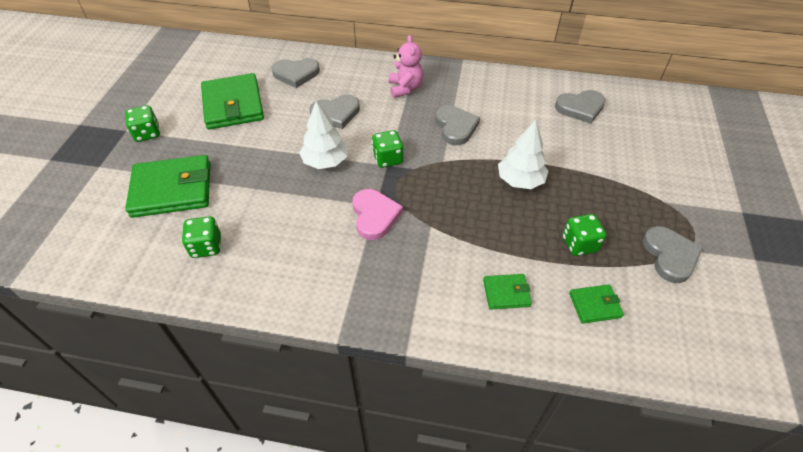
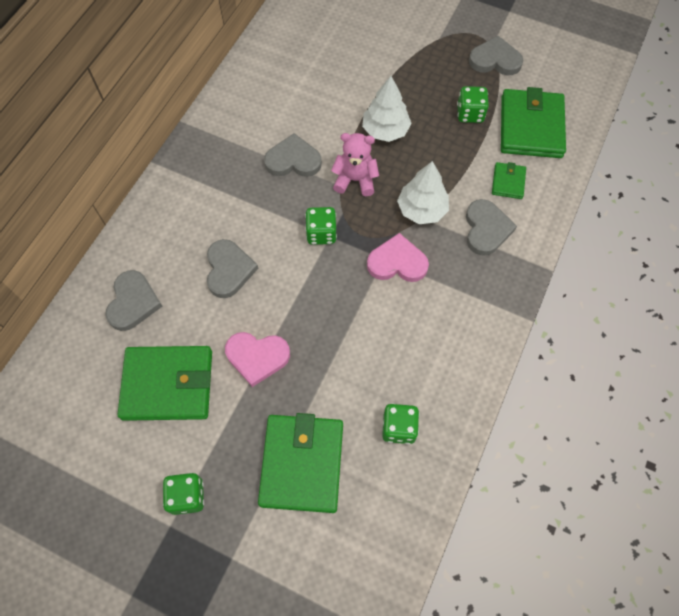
camera: 75 degrees left, 15 degrees up
(262, 145) = (257, 357): none -> pink heart
(325, 161) = (306, 294): white tree -> white tree (422, 209)
(405, 88) = (211, 190): pink teddy bear -> pink teddy bear (355, 180)
(580, 108) = (302, 48): grey heart -> grey heart (486, 229)
(595, 305) = (531, 127): green wallet -> green wallet, size x2.08

